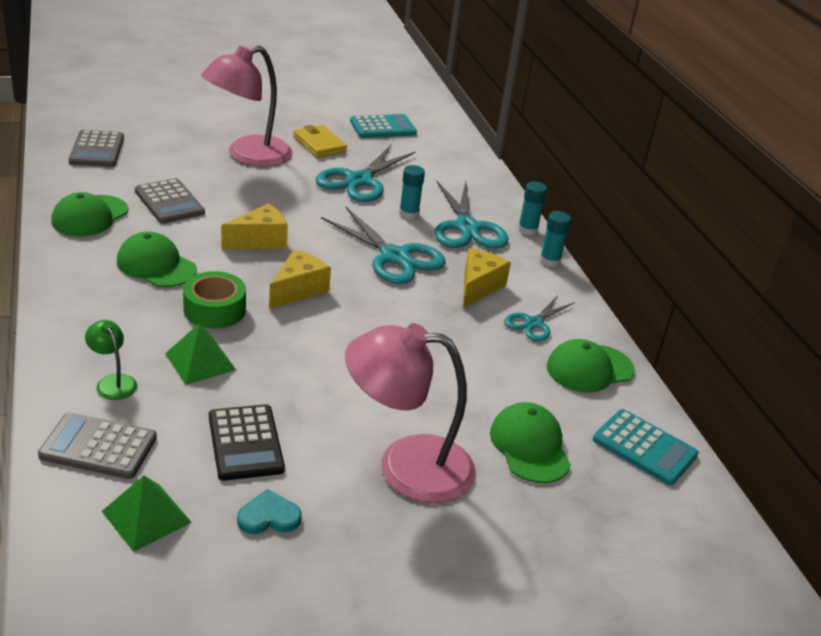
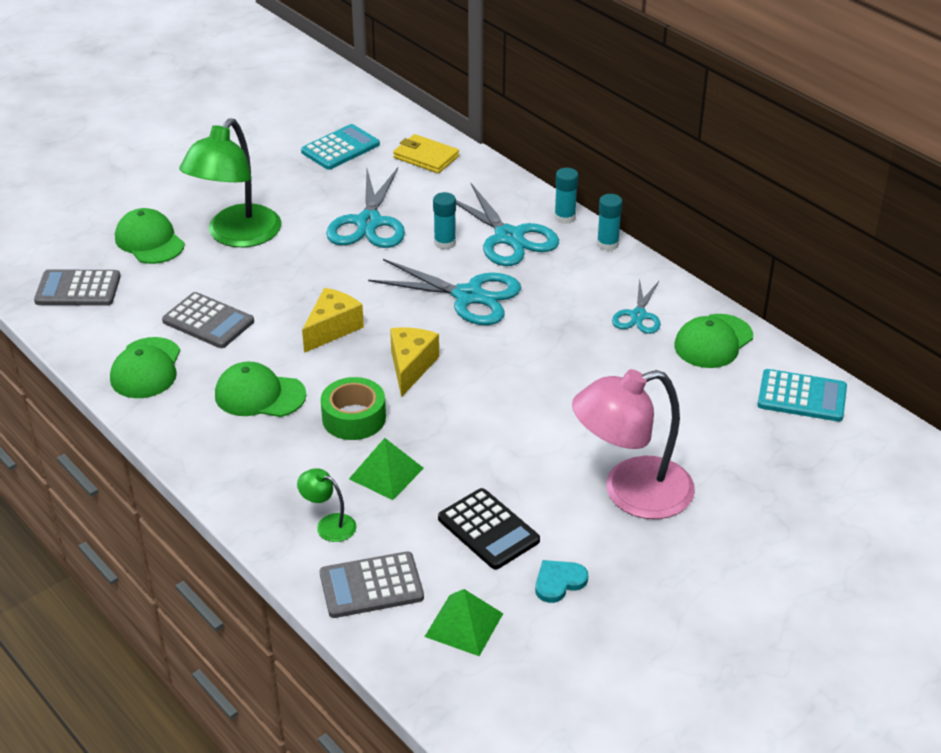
camera: 20 degrees left, 5 degrees up
(97, 150) = (78, 289): grey calculator -> grey calculator turned 120 degrees clockwise
(248, 156) = (236, 236): pink lamp -> green lamp
(319, 144) = (295, 194): yellow wallet -> yellow wallet (426, 157)
(478, 287) = (566, 298): yellow cheese -> none
(529, 446) = (714, 434): green cap -> green cap (149, 241)

